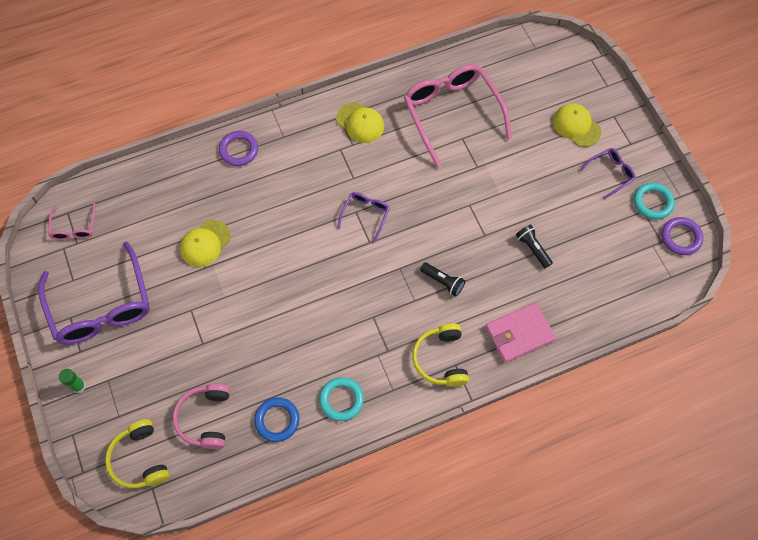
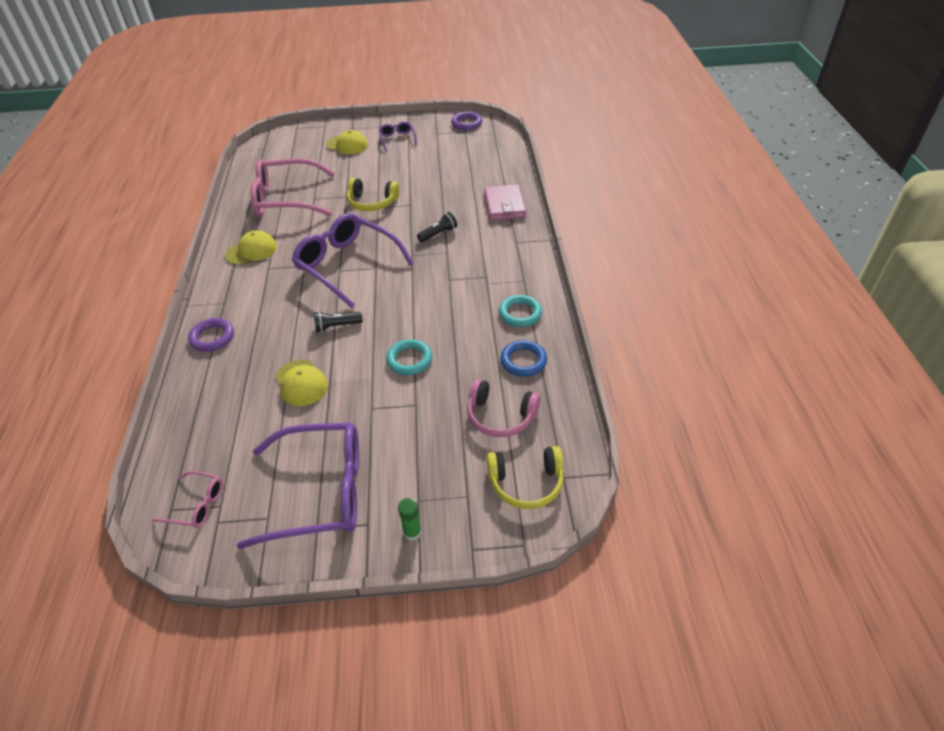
camera: 70 degrees left, 20 degrees down
(365, 215) = (347, 265): purple glasses -> purple glasses, size x2.15
(440, 359) = (507, 248): yellow headphones -> yellow headphones (372, 203)
(533, 248) = (436, 184): black flashlight -> black flashlight (337, 326)
(576, 126) = (347, 145): yellow cap -> yellow cap turned 135 degrees counterclockwise
(652, 202) = (432, 128): turquoise ring -> turquoise ring (409, 360)

